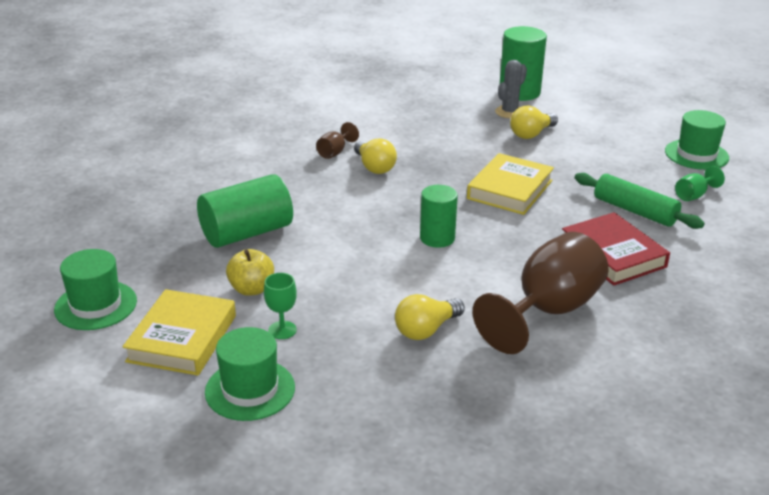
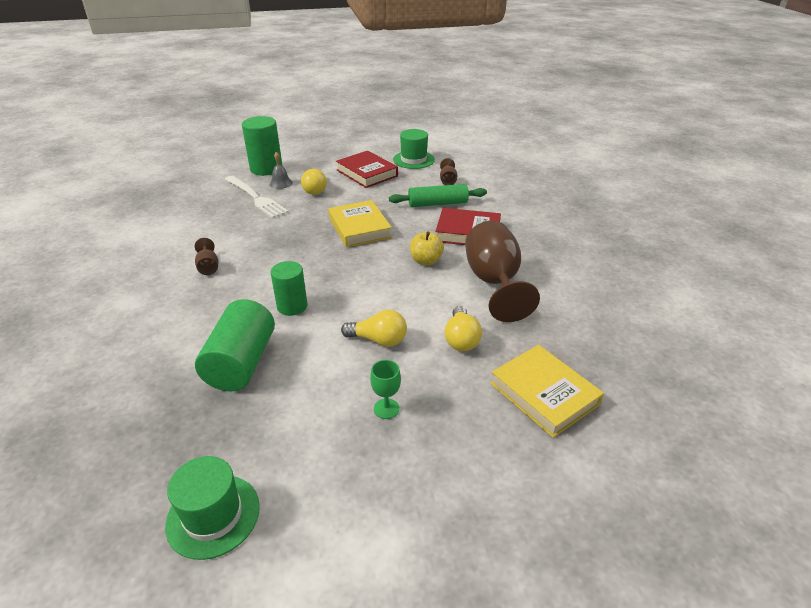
camera: 50 degrees left, 5 degrees up
(182, 338) = (331, 475): yellow book -> yellow book (544, 394)
(250, 389) = (439, 466): green hat -> none
(251, 289) = (316, 398): yellow apple -> yellow apple (426, 261)
(374, 167) = (254, 261): yellow light bulb -> yellow light bulb (378, 340)
(437, 238) = (371, 281): green cylinder -> green cylinder (292, 306)
(464, 115) = (256, 198): none -> white fork
(509, 112) = (281, 183): grey cactus -> grey bell
(614, 143) = (367, 173): none -> red book
(694, 195) = (448, 181): green goblet -> brown goblet

